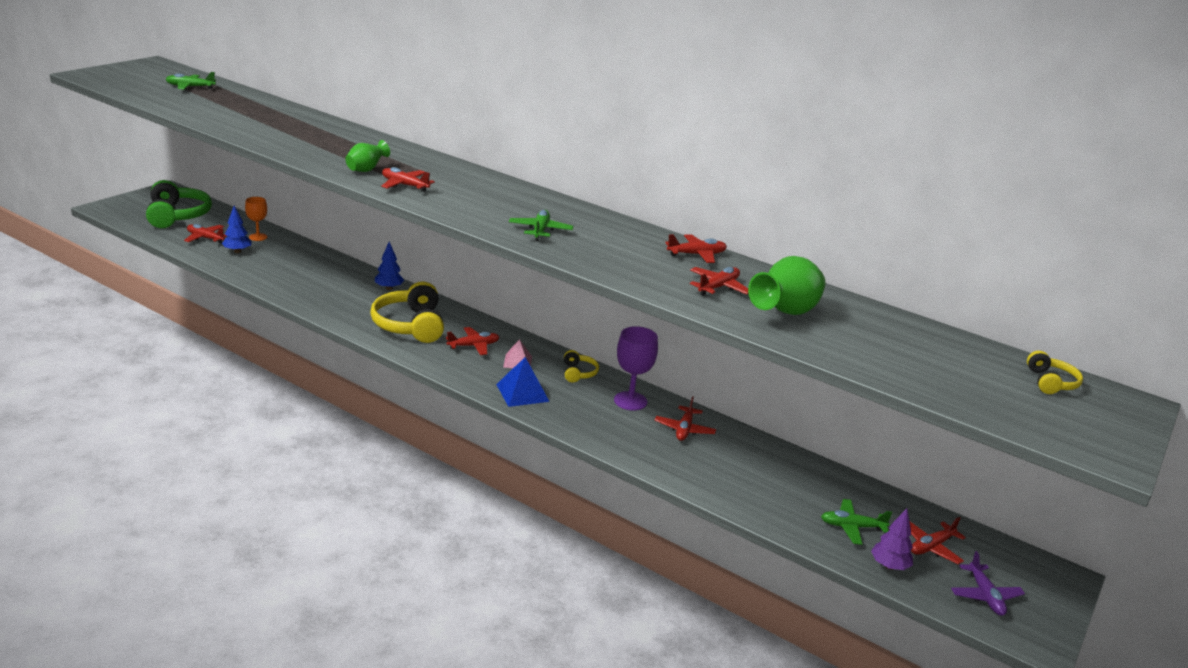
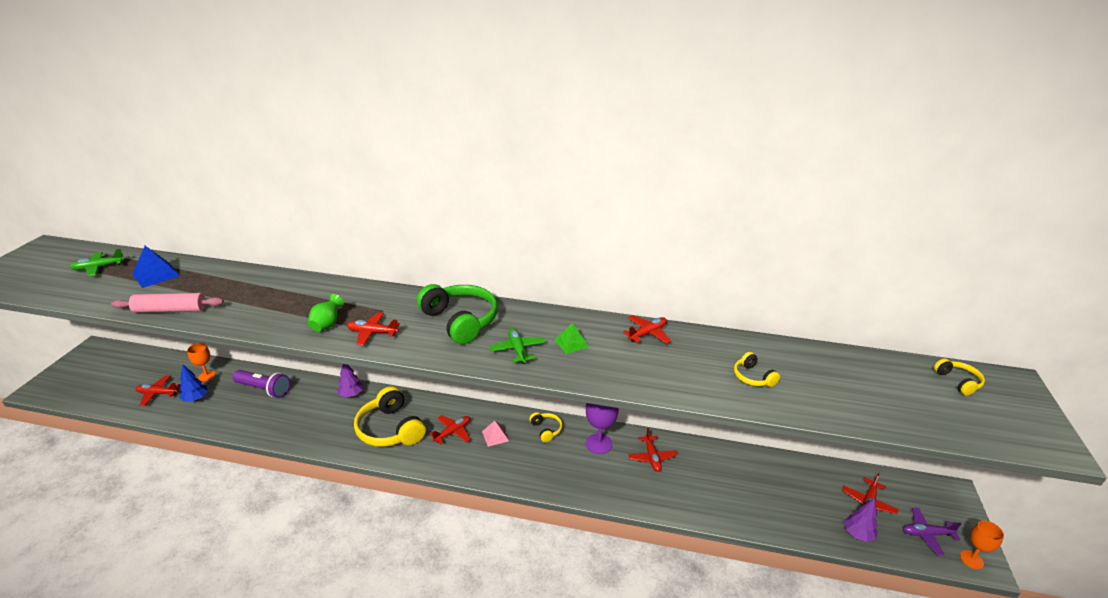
camera: 20 degrees left, 5 degrees up
(177, 216) = (117, 376): green headphones -> green headphones (460, 321)
(232, 128) = (170, 310): none -> pink rolling pin
(305, 261) = (264, 389): none -> purple flashlight
(389, 288) = (351, 394): blue tree -> purple tree
(522, 392) = (517, 468): blue pyramid -> blue pyramid (156, 274)
(602, 240) = (571, 343): none -> green pyramid
(718, 287) = (689, 366): red plane -> none
(784, 313) = (752, 377): green vase -> yellow headphones
(852, 527) = (812, 506): green plane -> none
(985, 596) = (926, 534): purple plane -> purple plane turned 120 degrees clockwise
(1026, 635) = (971, 559): none -> orange goblet

